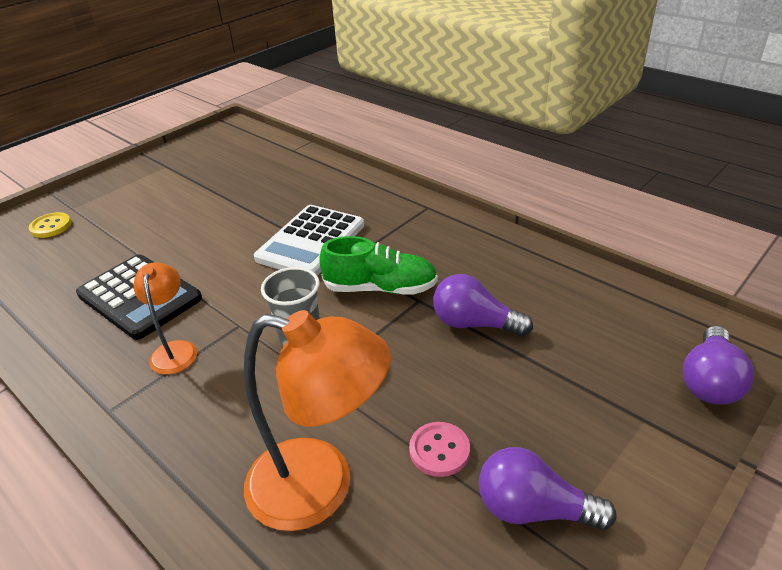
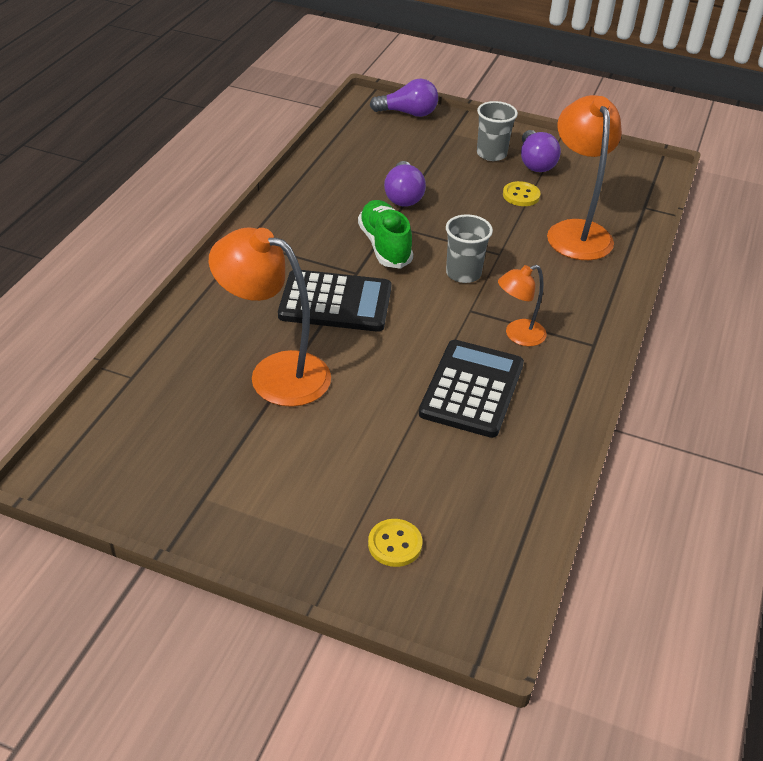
camera: 115 degrees left, 5 degrees up
(249, 202) = (275, 373): none -> orange lamp
(311, 242) = (335, 302): white calculator -> black calculator
(439, 450) = (521, 195): pink button -> yellow button
(570, 452) = (491, 154): none -> grey cup

